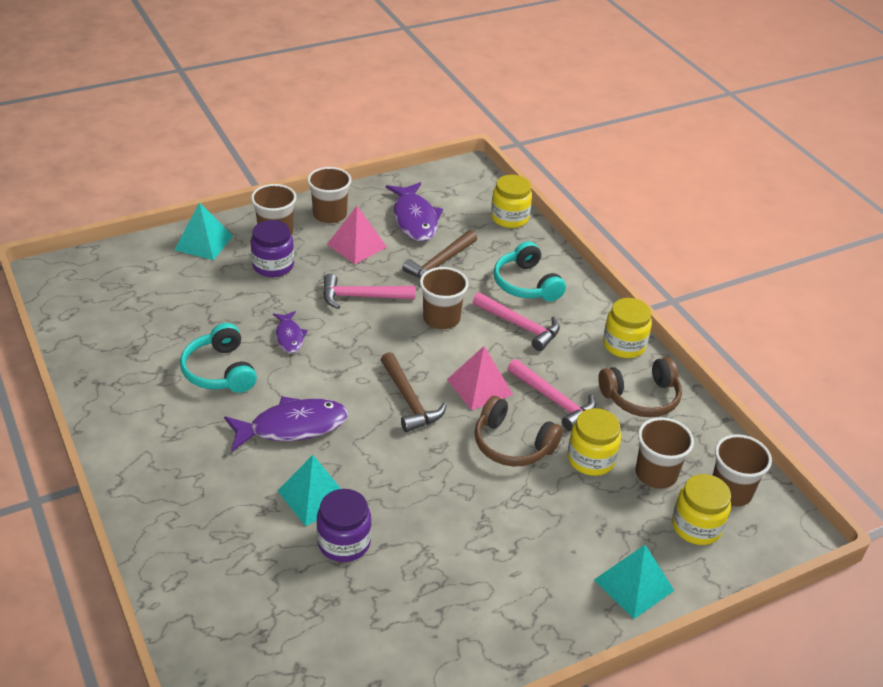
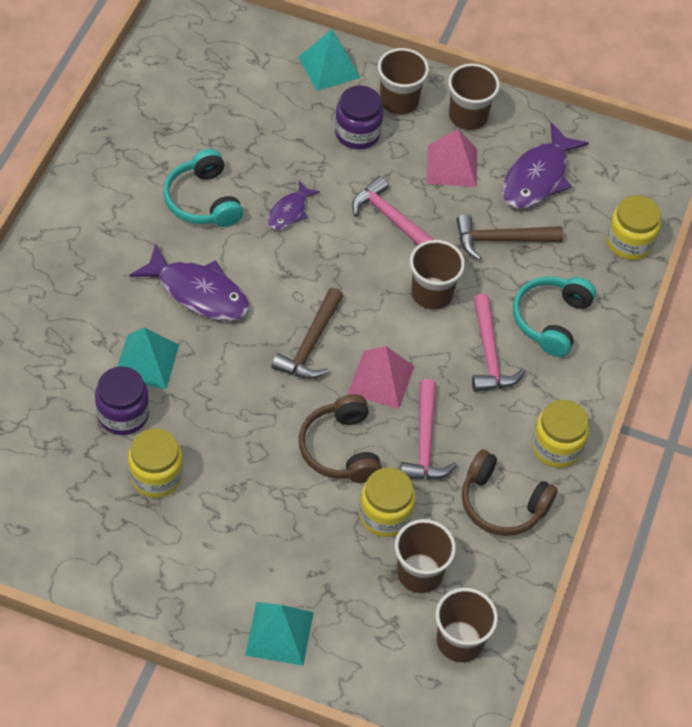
camera: 45 degrees right, 15 degrees up
(220, 371) = (203, 200): turquoise headphones -> turquoise headphones turned 45 degrees counterclockwise
(696, 526) = (390, 639): yellow jar -> yellow jar (156, 476)

